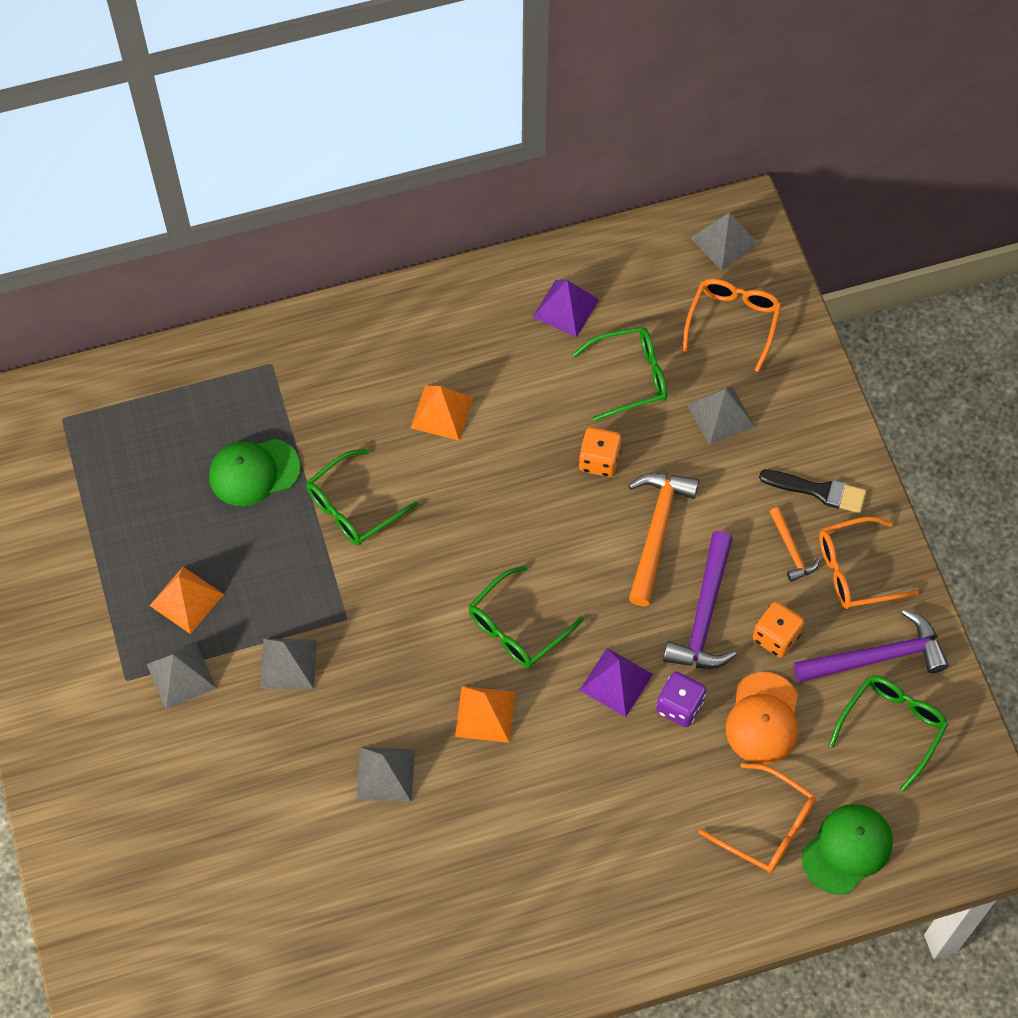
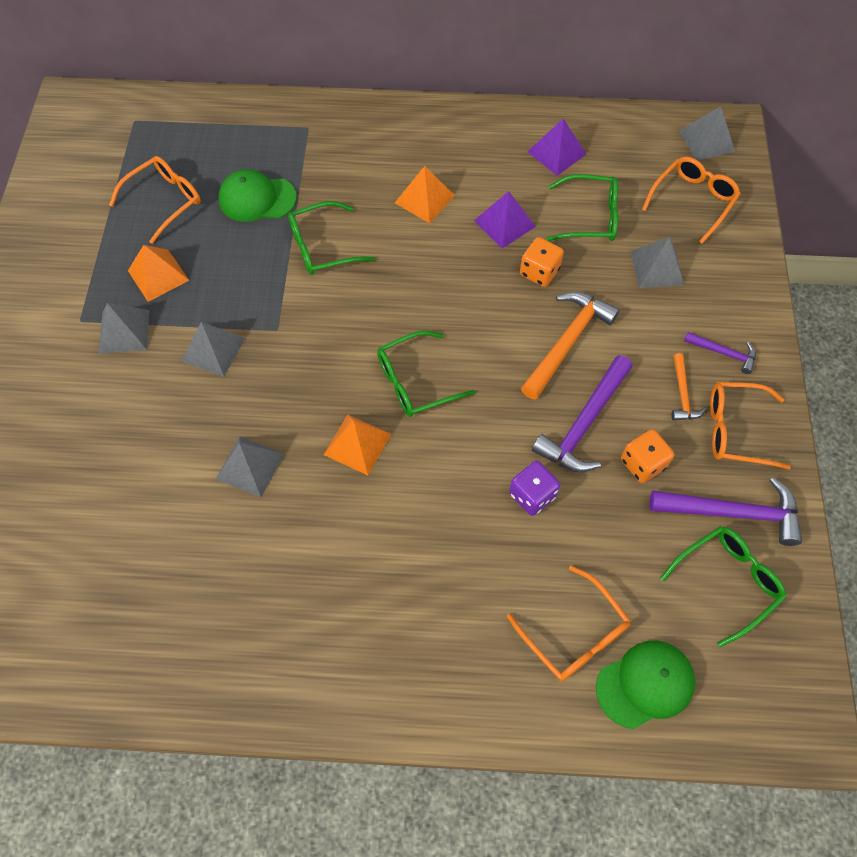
camera: 20 degrees right, 0 degrees up
(150, 508) = (165, 201): none -> orange glasses
(616, 682) = (483, 455): purple pyramid -> purple pyramid (504, 223)
(763, 719) = (605, 532): orange cap -> none
(818, 491) = (723, 353): black brush -> purple hammer

